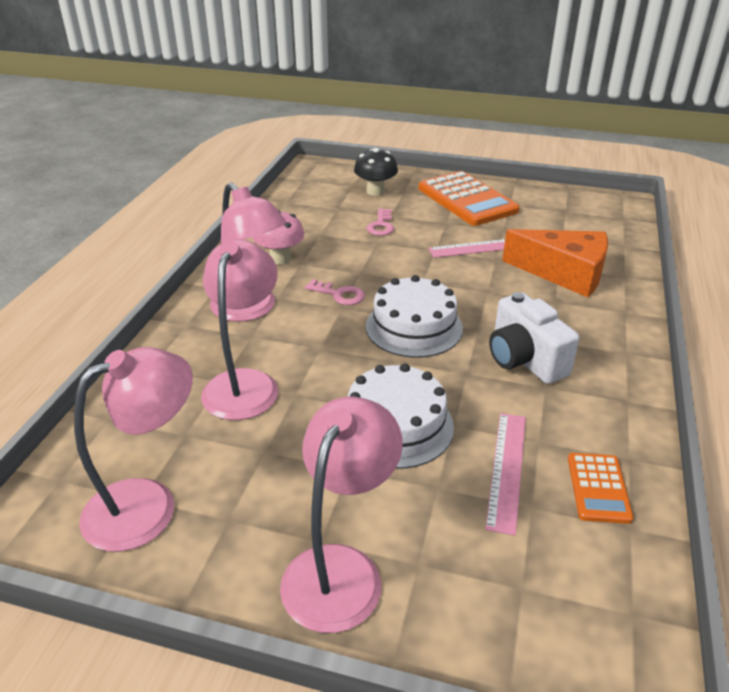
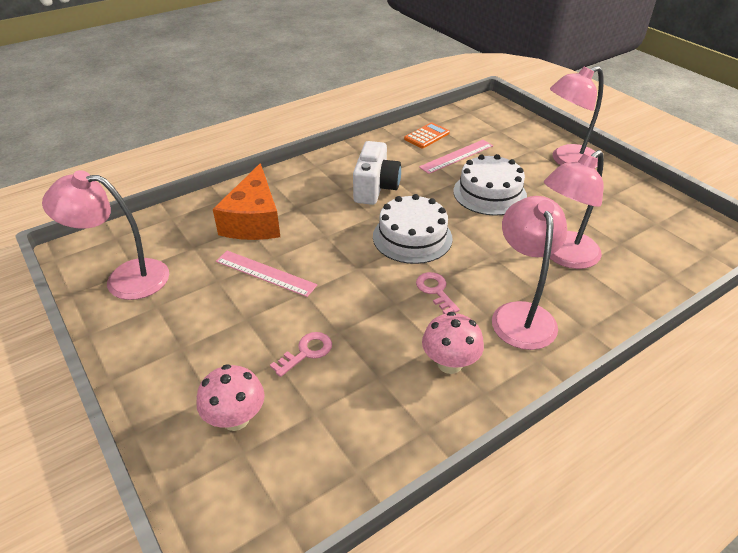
camera: 140 degrees left, 5 degrees up
(148, 504) = (653, 219): pink lamp -> pink lamp (125, 278)
(375, 191) = (235, 418): black mushroom -> pink mushroom
(467, 200) = (176, 338): orange calculator -> none
(564, 273) = (254, 220): orange cheese -> orange cheese turned 150 degrees counterclockwise

